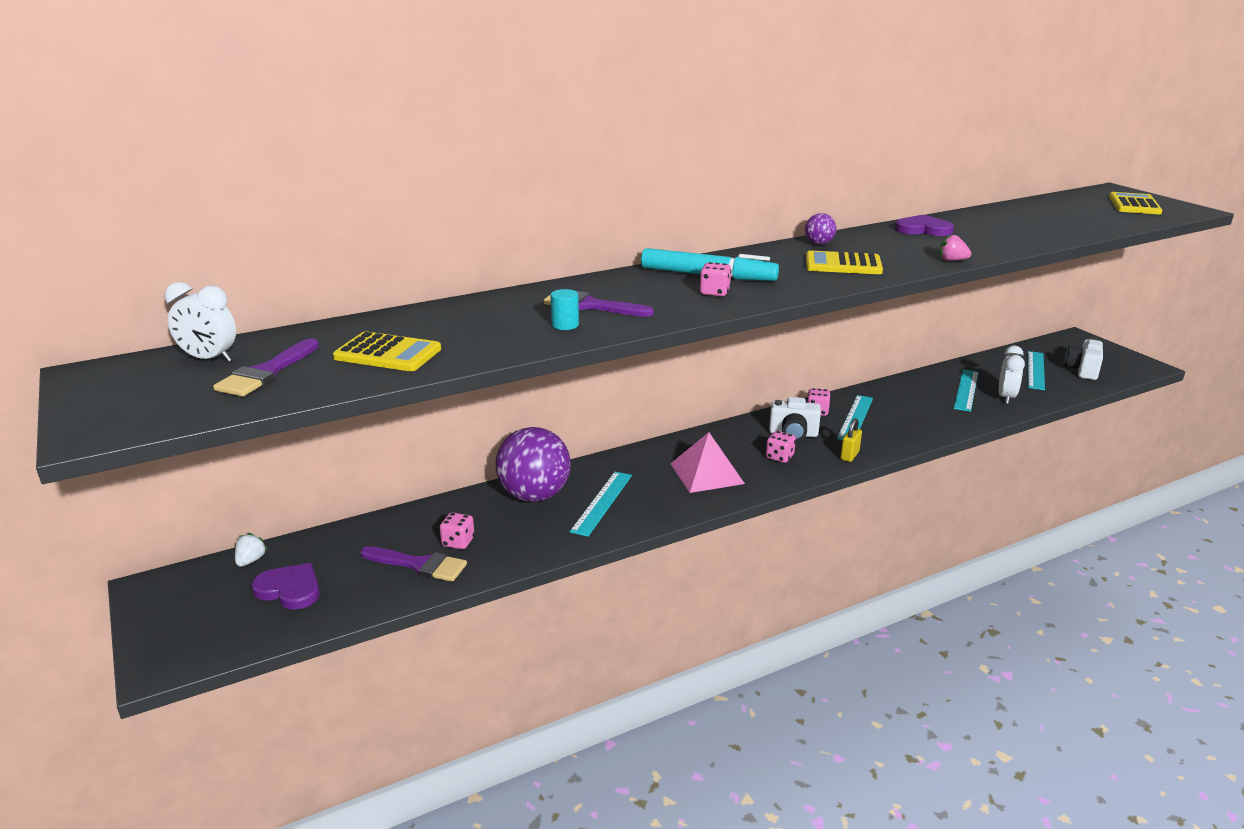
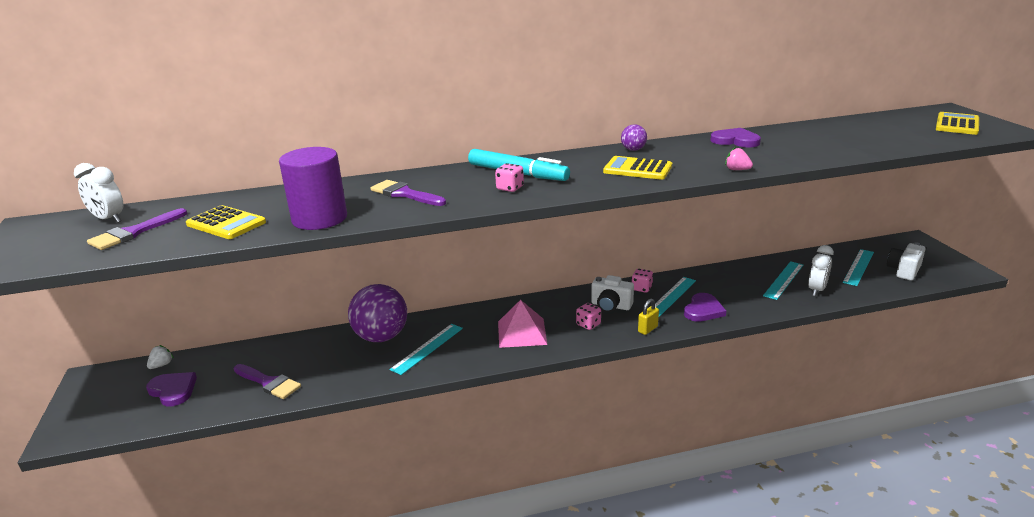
camera: 15 degrees right, 0 degrees up
(458, 542) = (306, 368): pink dice -> none
(509, 340) = (319, 219): none -> purple cylinder
(565, 325) = (371, 209): turquoise cylinder -> none
(898, 429) = (703, 310): none -> purple heart

